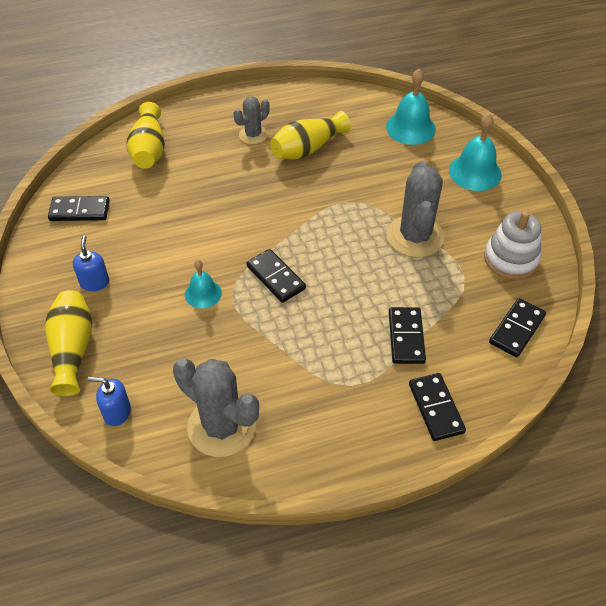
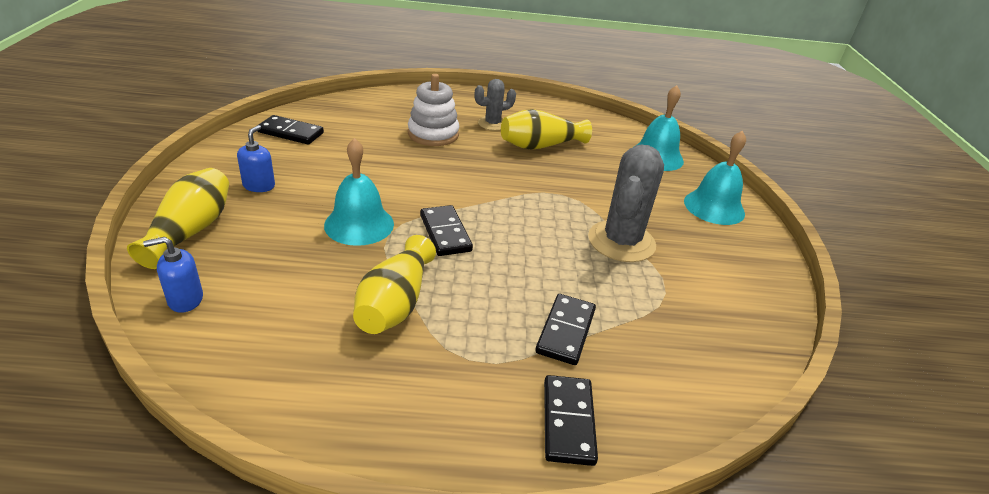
camera: 15 degrees right, 15 degrees down
(117, 412) = (185, 299): blue soap dispenser -> blue soap dispenser turned 45 degrees counterclockwise
(149, 149) = (387, 109): yellow vase -> yellow vase (395, 303)
(203, 293) = (359, 224): turquoise bell -> turquoise bell, size x1.62
(221, 427) = (288, 352): grey cactus -> none
(511, 259) = (730, 293): white stacking toy -> white stacking toy (433, 134)
(517, 329) = (714, 367): black domino -> none

